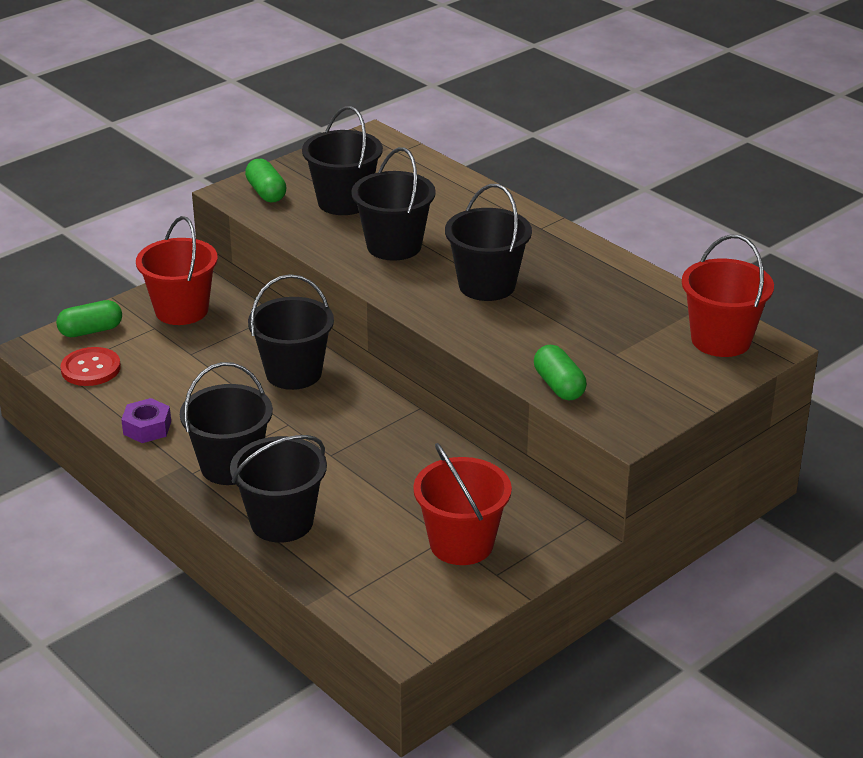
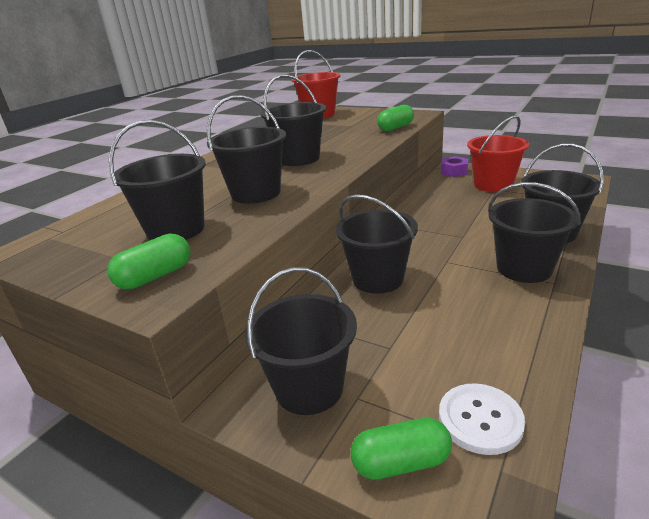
camera: 105 degrees left, 5 degrees down
(91, 331) = (401, 462): green capsule -> green capsule turned 60 degrees counterclockwise
(91, 368) = (480, 420): red button -> white button
(147, 428) = (531, 329): purple nut -> purple nut (454, 171)
(181, 310) = (309, 388): red bucket -> black bucket

